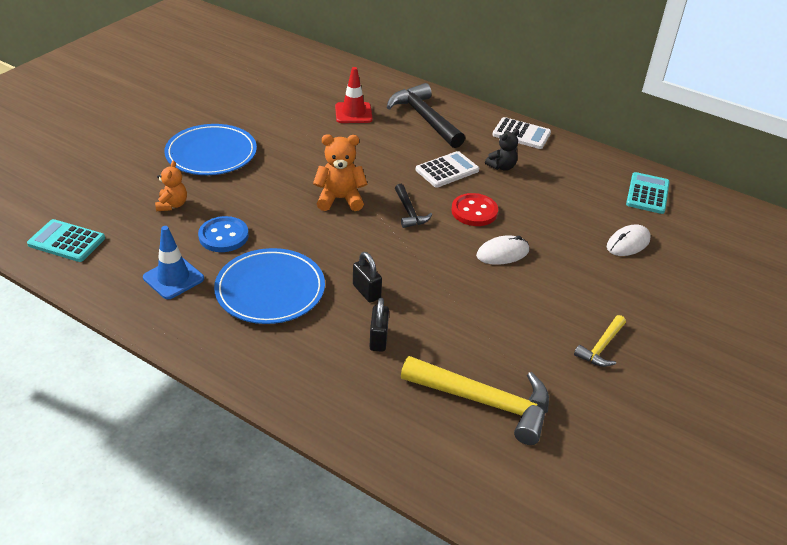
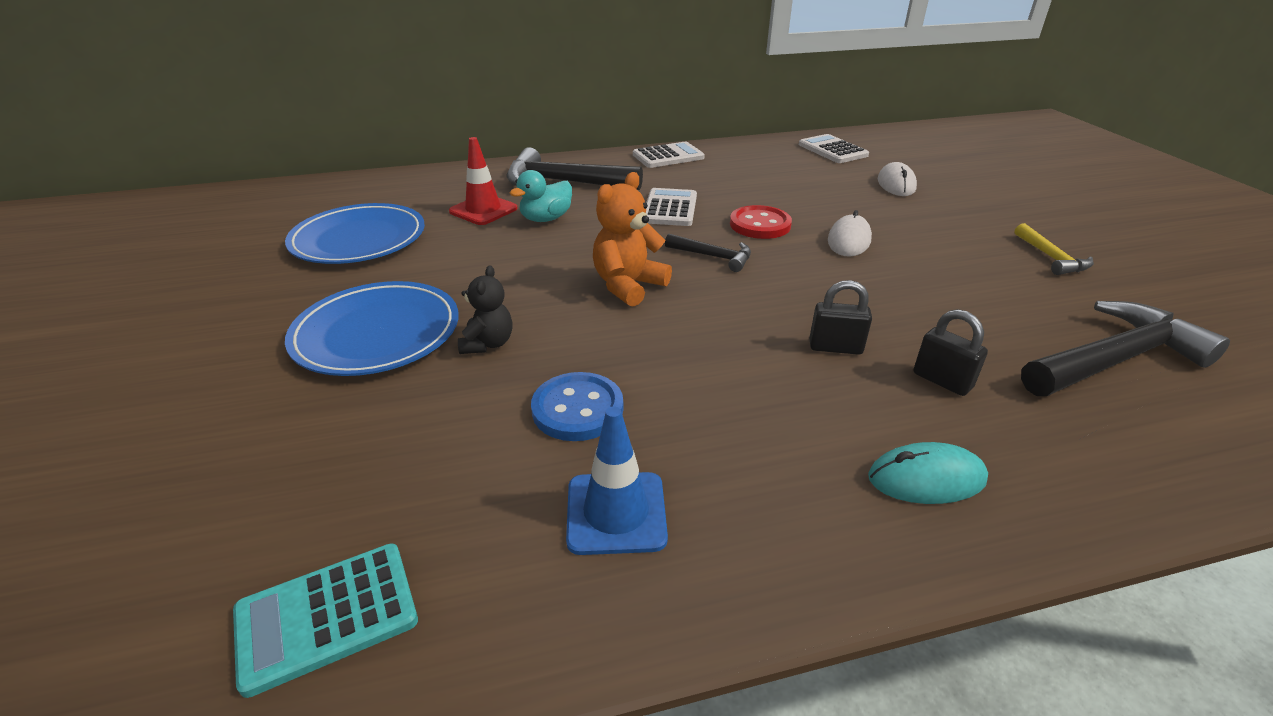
camera: 45 degrees left, 5 degrees down
(172, 205) = (431, 424): orange teddy bear -> none
(270, 290) = (753, 423): blue plate -> blue plate (359, 239)
(286, 357) = (926, 478): none -> turquoise mouse
(373, 137) = (546, 219): none -> turquoise duck
(485, 402) = (1115, 359): yellow hammer -> black hammer
(502, 167) = (705, 184): black teddy bear -> black teddy bear (488, 344)
(647, 194) = (832, 150): turquoise calculator -> white calculator

